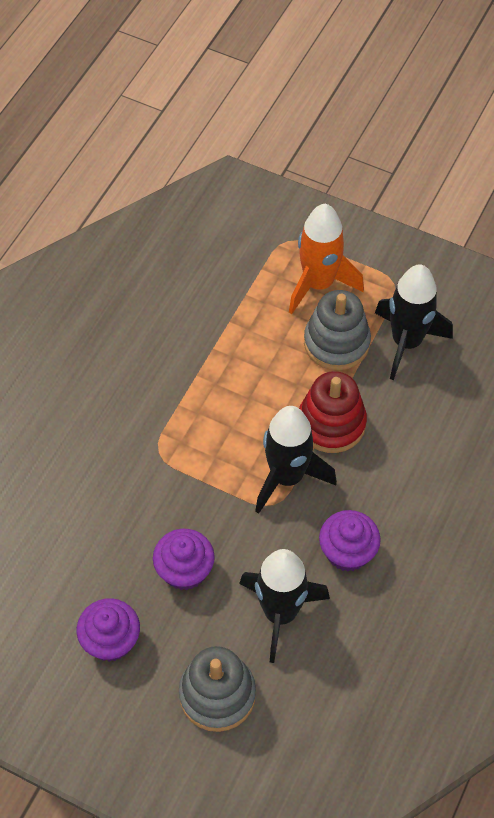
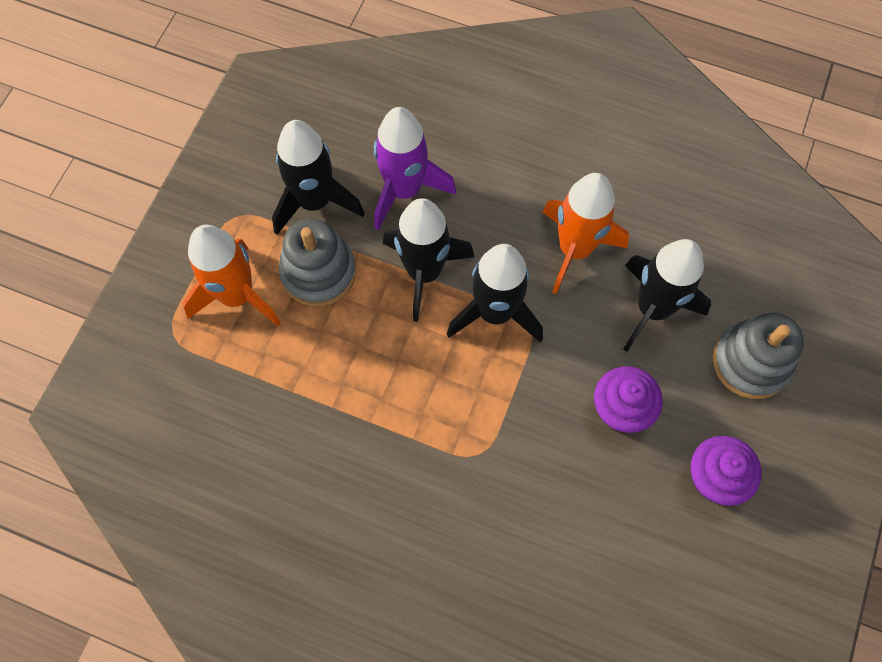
camera: 95 degrees left, 10 degrees up
(331, 423) = (424, 272): red stacking toy -> black rocket
(347, 552) = (575, 249): purple cupcake -> orange rocket
(416, 413) = (404, 190): none -> purple rocket

